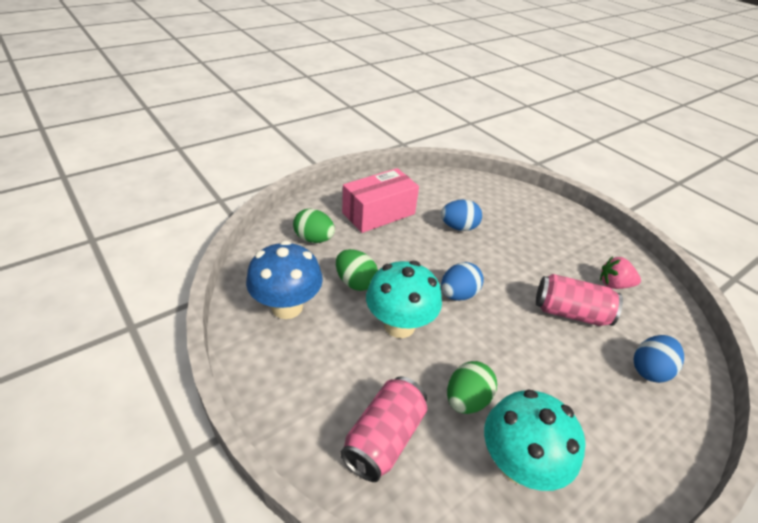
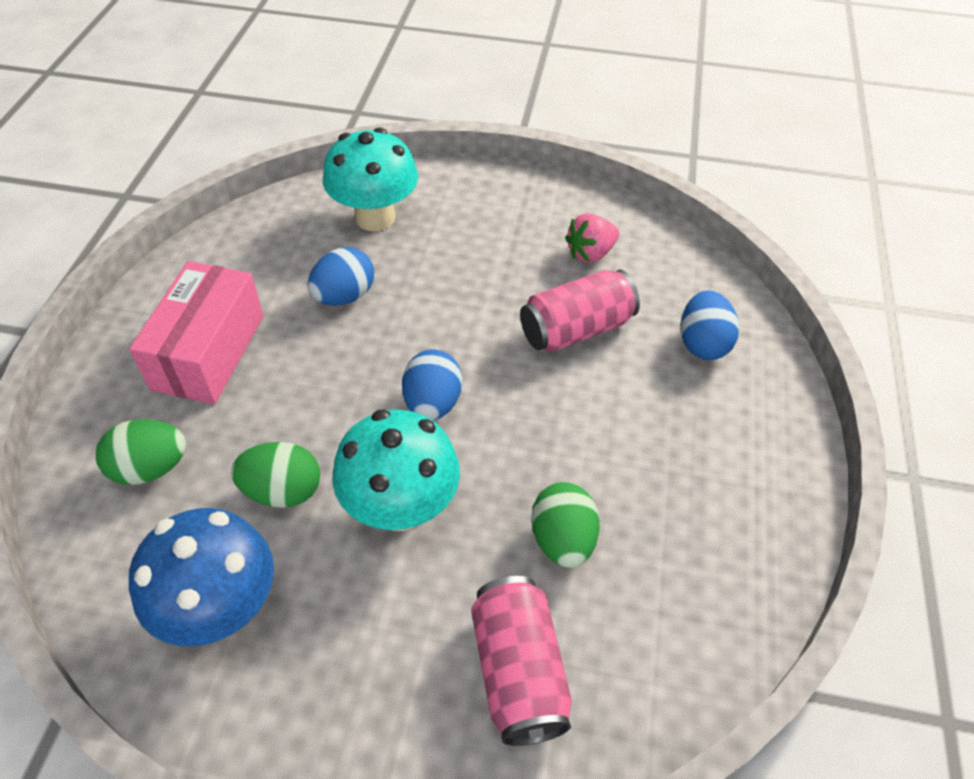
camera: 40 degrees left, 10 degrees up
(518, 464) = (673, 569): turquoise mushroom -> turquoise mushroom (375, 217)

